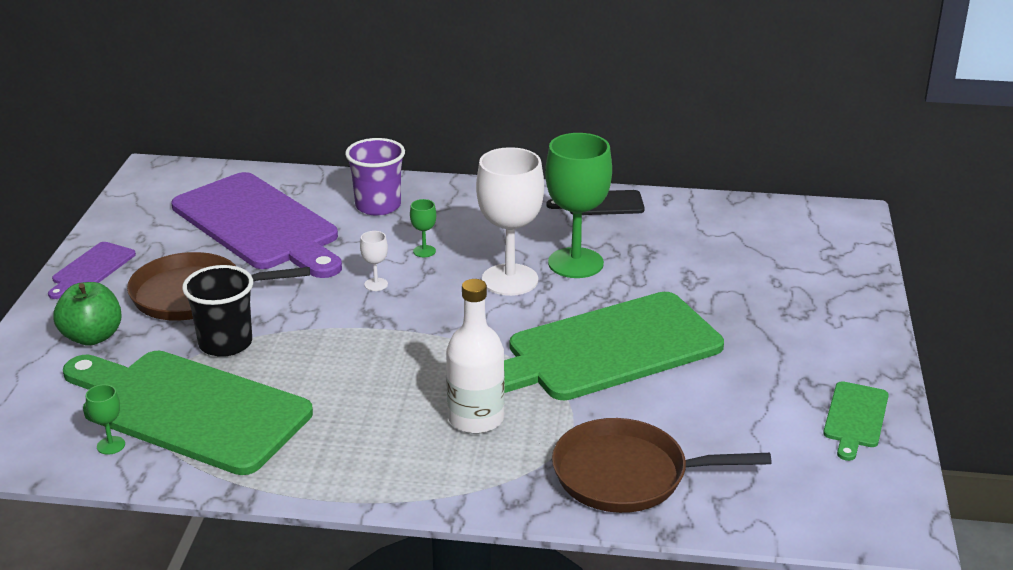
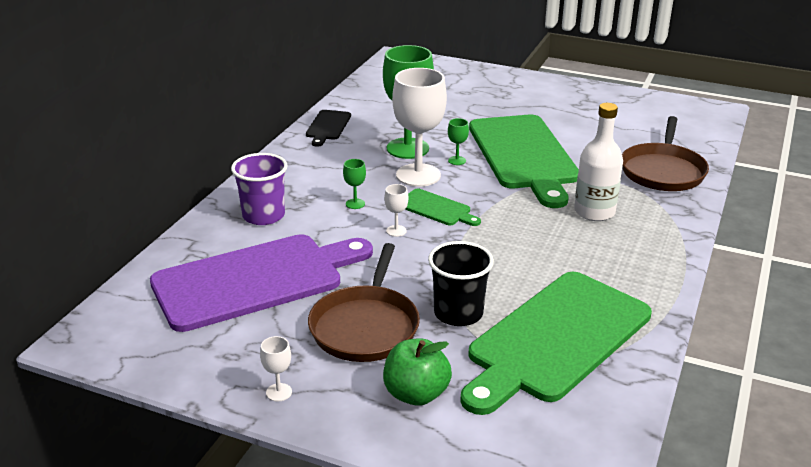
camera: 75 degrees left, 0 degrees up
(92, 269) = (279, 392): purple cutting board -> white goblet
(111, 445) = (601, 386): green goblet -> green goblet (457, 160)
(855, 418) = (616, 100): green cutting board -> green cutting board (436, 208)

